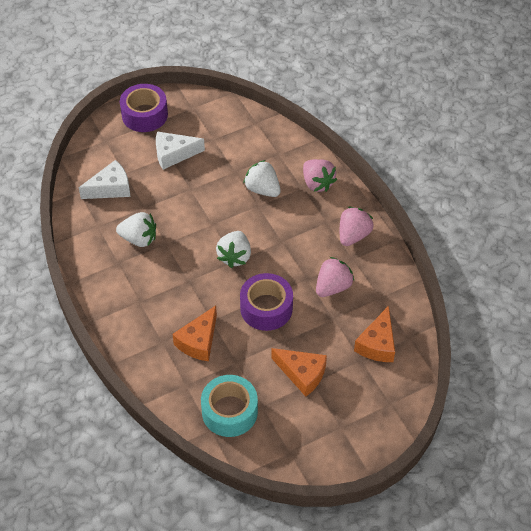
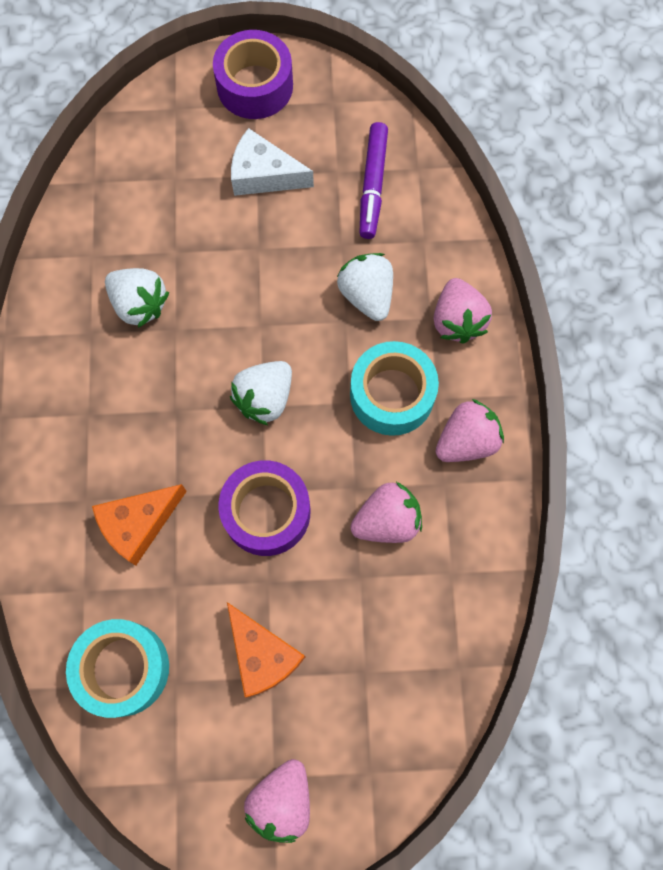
camera: 25 degrees right, 20 degrees up
(110, 188) = (142, 197): white cheese -> none
(236, 138) = (372, 185): none -> purple marker
(302, 229) = (392, 395): none -> turquoise tape
(351, 435) = (282, 800): none -> pink strawberry
(377, 344) = (404, 656): orange cheese -> none

